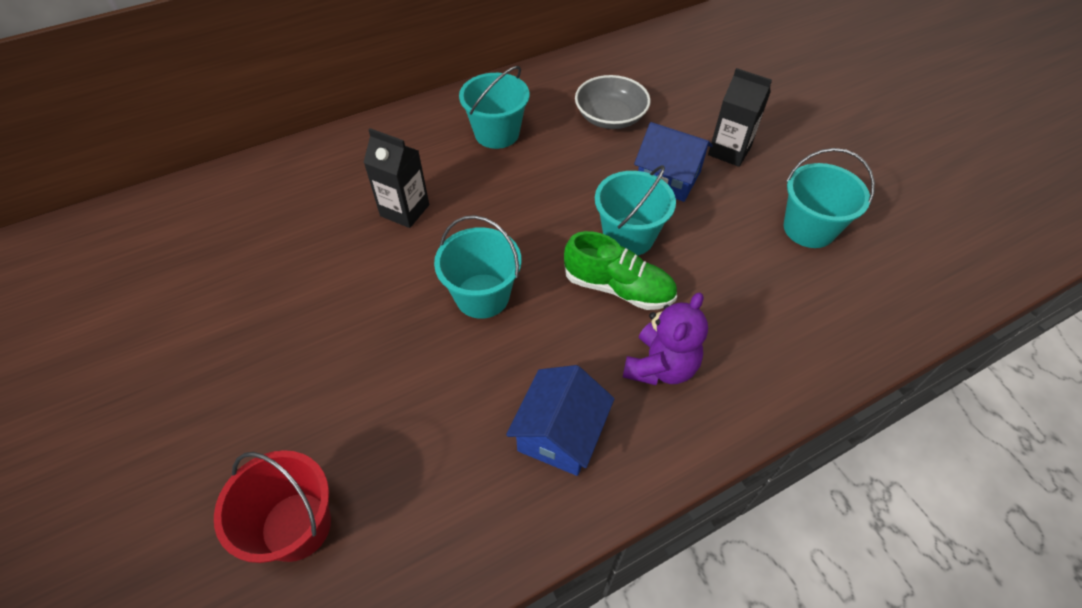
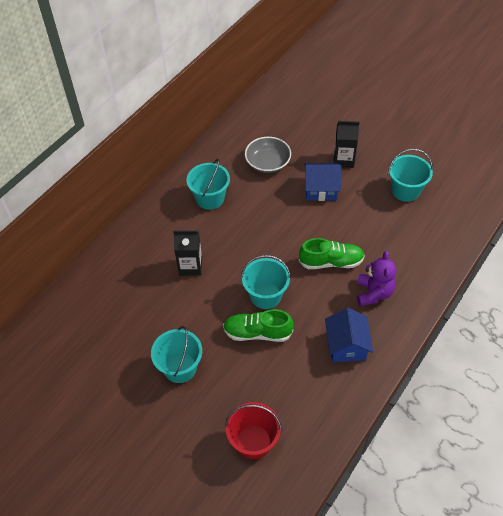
camera: 25 degrees left, 0 degrees up
(431, 346) = (257, 333): none -> green shoe
(628, 236) = (319, 232): turquoise bucket -> turquoise bucket (180, 367)

